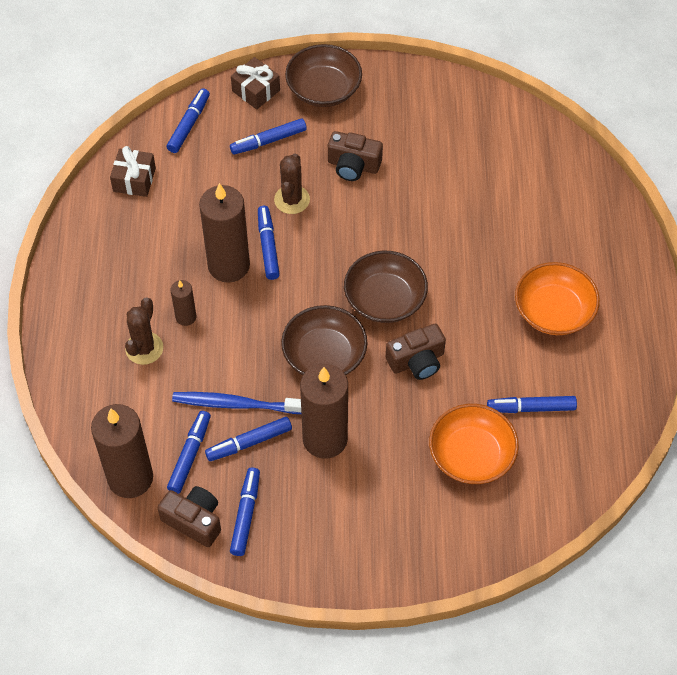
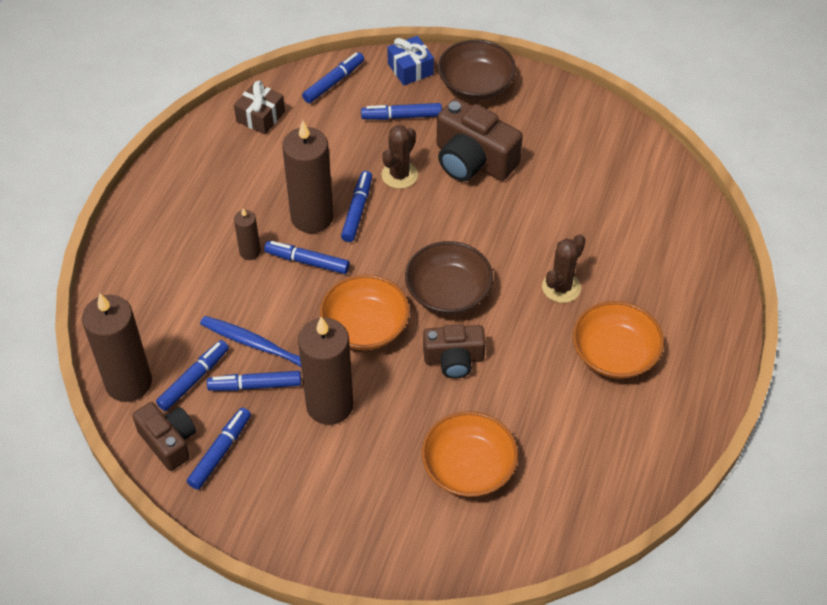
camera: 20 degrees right, 5 degrees down
(144, 348) = (198, 269): brown cactus -> brown cactus (561, 287)
(256, 91) = (410, 69): brown gift -> blue gift
(324, 355) = (365, 326): brown bowl -> orange bowl
(353, 165) = (473, 160): brown camera -> brown camera, size x1.55
(531, 408) = (550, 440): blue marker -> blue marker (307, 262)

